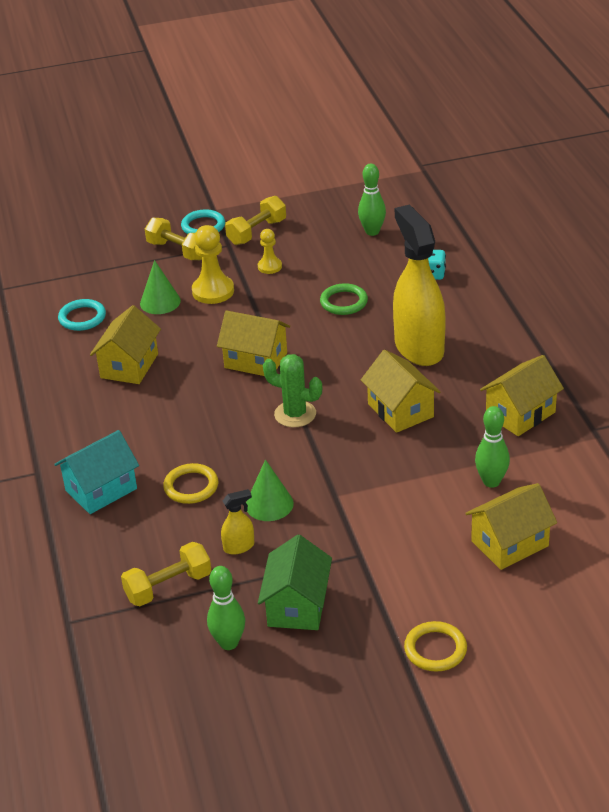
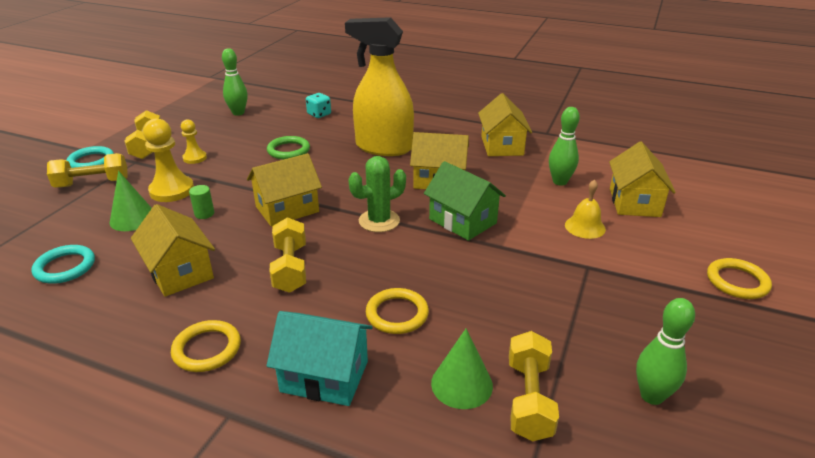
camera: 55 degrees left, 5 degrees down
(75, 428) = (207, 349): none -> yellow ring
(101, 490) = (324, 376): turquoise house -> turquoise house turned 75 degrees counterclockwise
(187, 409) = (290, 268): none -> yellow dumbbell
(203, 327) = (204, 214): none -> green cylinder
(239, 546) = (514, 324): yellow spray bottle -> none
(269, 504) = (474, 282): green cone -> green cone (461, 384)
(297, 605) = (628, 327): green house -> green house (462, 221)
(423, 529) = (585, 227): none -> yellow bell

